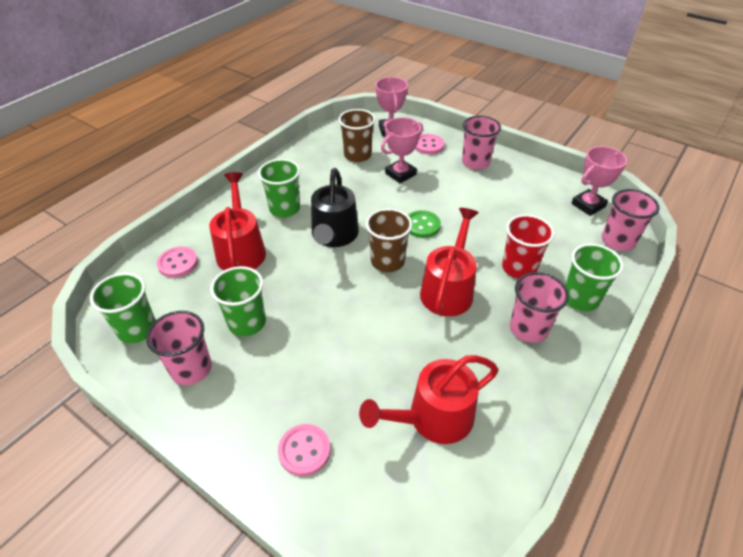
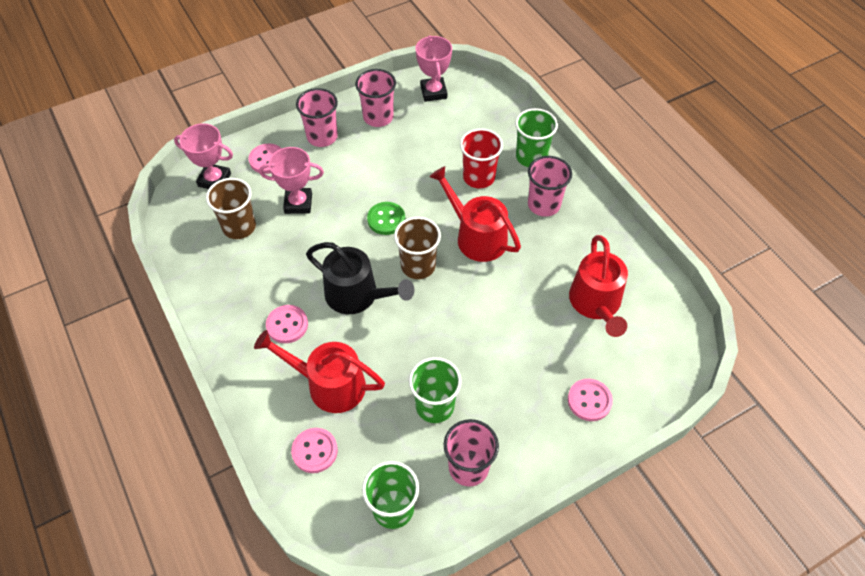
camera: 65 degrees left, 10 degrees up
(284, 209) = (287, 325): green cup -> pink button
(400, 174) = (298, 203): pink trophy -> pink trophy turned 75 degrees counterclockwise
(618, 241) = (485, 99): pink cup -> pink cup (378, 117)

